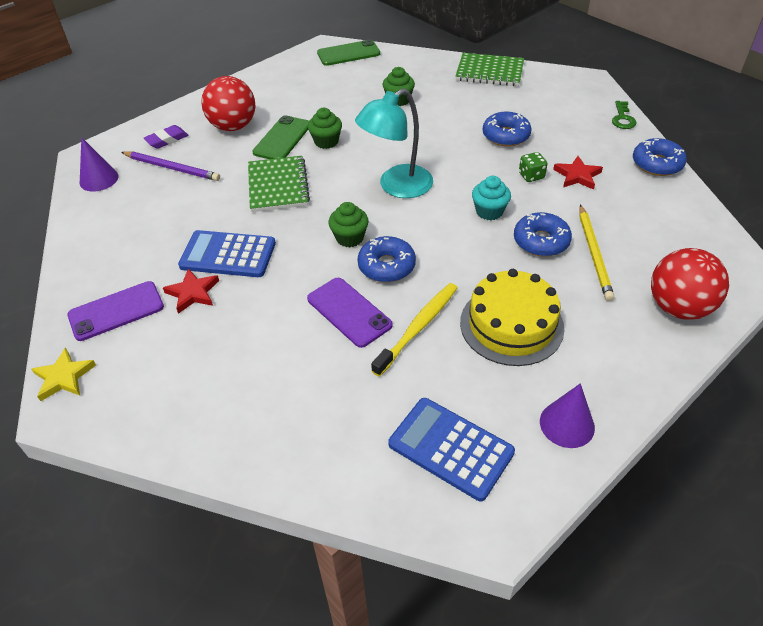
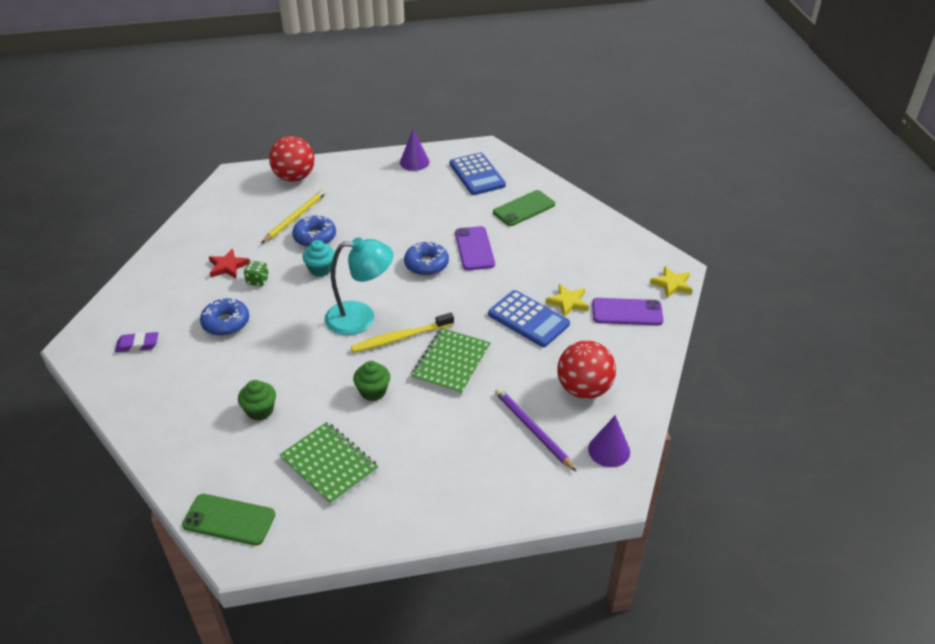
camera: 150 degrees left, 5 degrees down
(167, 140) = (521, 474): purple eraser -> purple eraser (137, 345)
(193, 293) = (568, 302): red star -> yellow star
(233, 126) = (443, 458): red ball -> red ball (583, 389)
(282, 139) = (409, 416): green phone -> green phone (524, 208)
(349, 238) = (433, 293): green cupcake -> none
(418, 327) = (441, 225): yellow toothbrush -> yellow toothbrush (400, 338)
(489, 72) = (135, 403): green notebook -> green notebook (329, 464)
(511, 325) = (390, 205): yellow cake -> none
(622, 118) = (120, 294): green key -> none
(657, 164) = (165, 250): blue donut -> none

